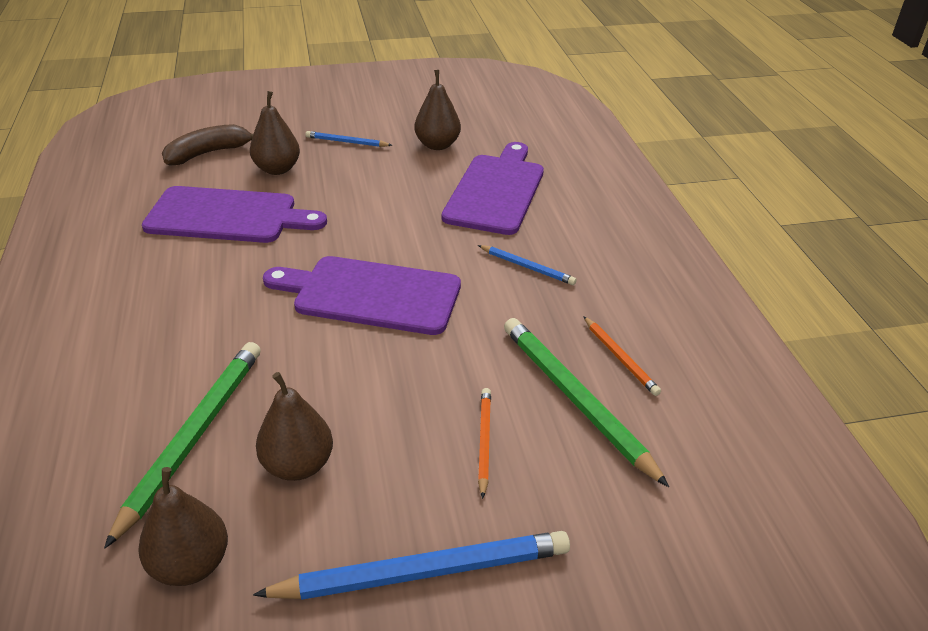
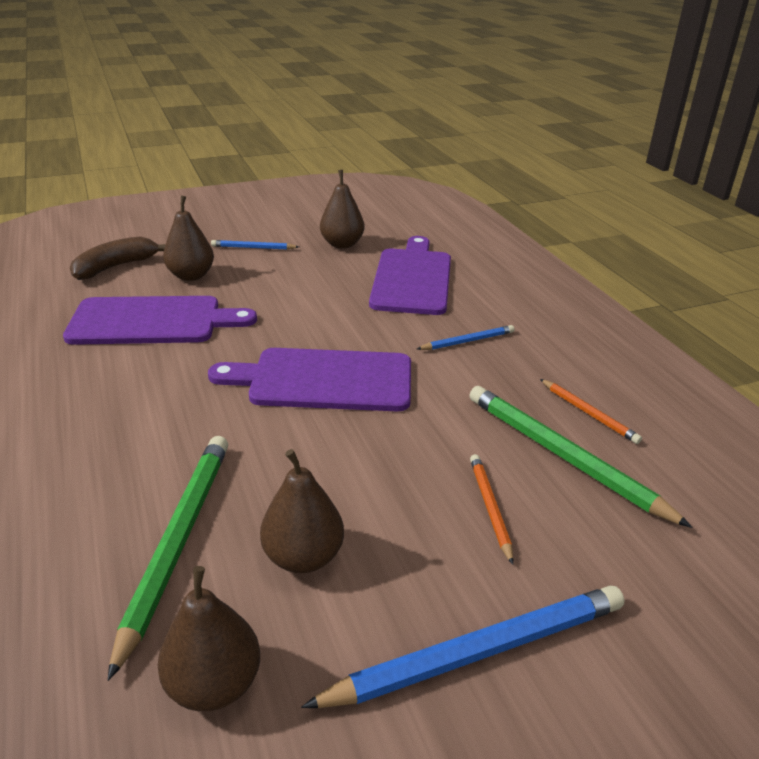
camera: 10 degrees left, 5 degrees down
(527, 267) = (467, 341): blue pencil -> blue pencil turned 45 degrees counterclockwise

